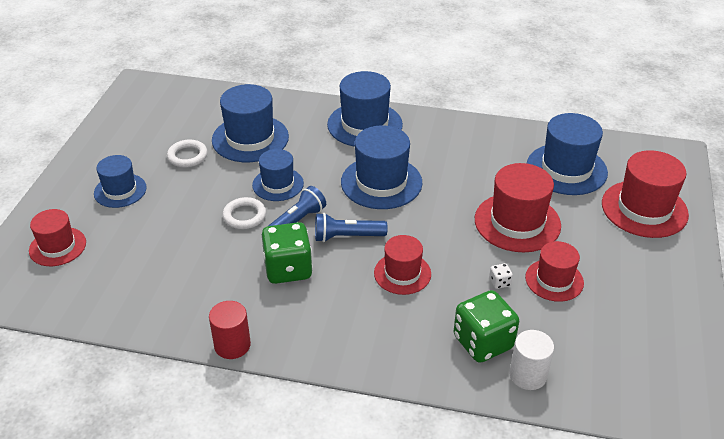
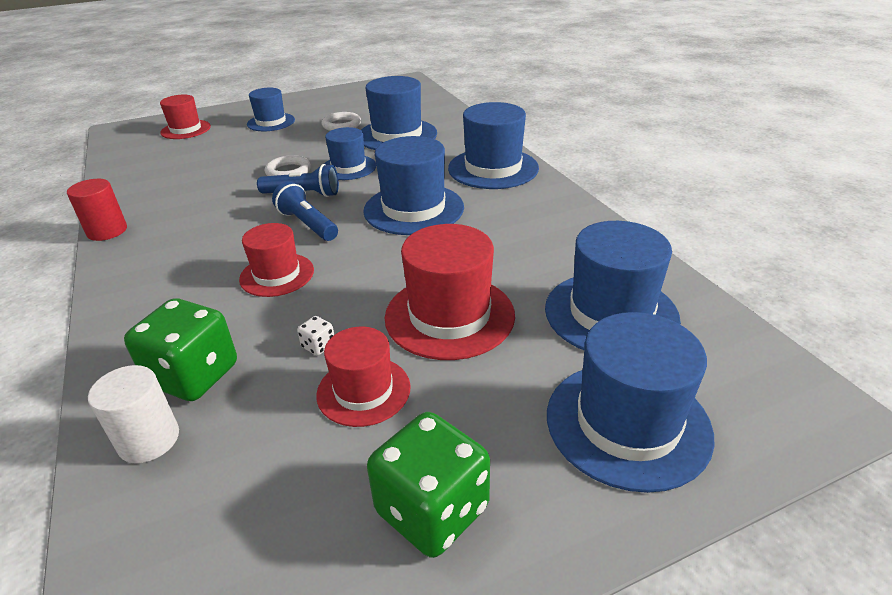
camera: 55 degrees right, 5 degrees down
(288, 269) = (232, 216): green dice -> green dice (432, 510)
(644, 209) = (627, 423): red hat -> blue hat

